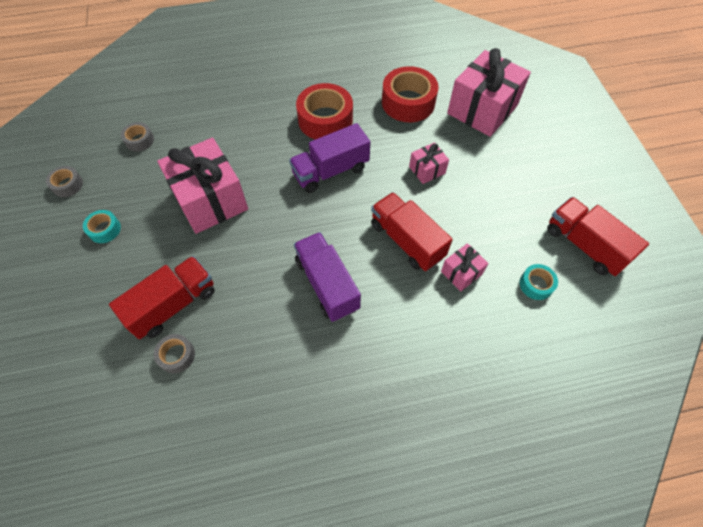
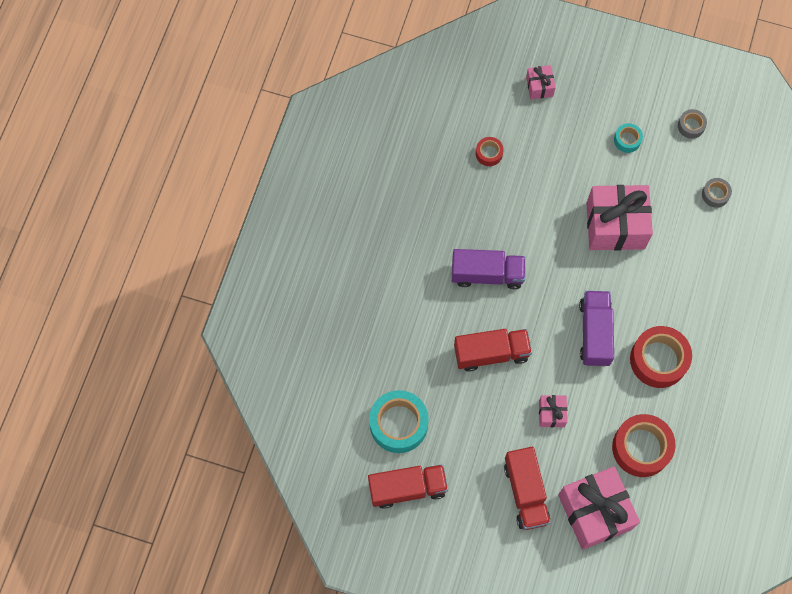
camera: 120 degrees right, 10 degrees up
(173, 305) = (530, 165): red truck -> red truck (525, 492)
(176, 355) = (489, 153): grey tape -> red tape
(461, 273) = (440, 376): pink gift -> pink gift (539, 86)
(536, 284) = (398, 424): turquoise tape -> turquoise tape, size x2.01

